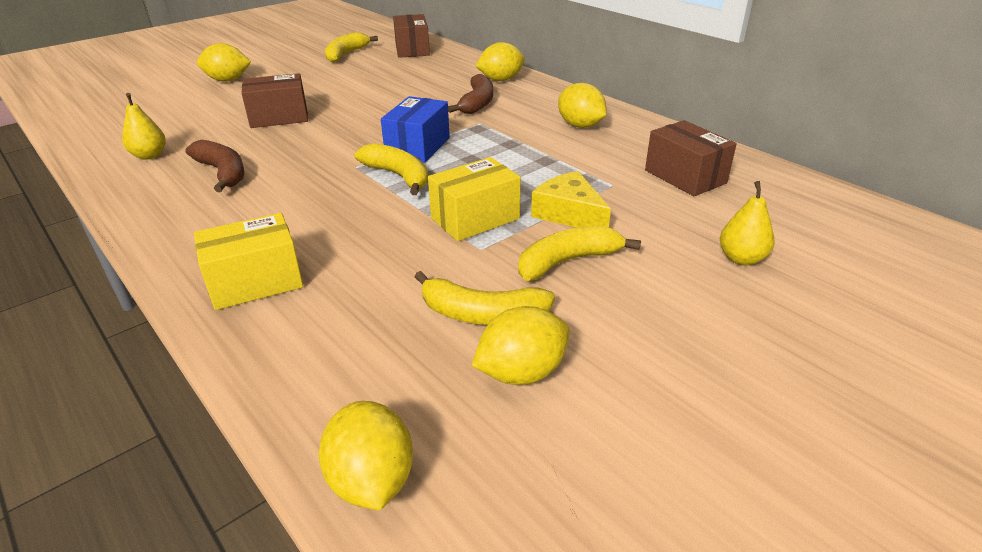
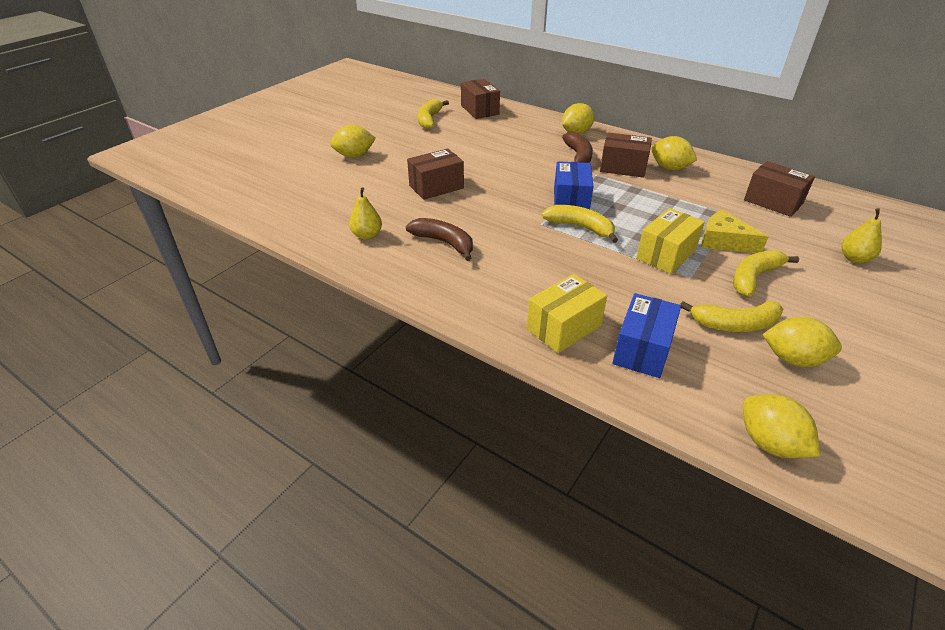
camera: 15 degrees left, 5 degrees up
(325, 324) = (642, 349): none -> blue box
(520, 119) = (623, 167): none -> brown box
(521, 372) = (793, 359): yellow lemon -> yellow lemon turned 60 degrees clockwise

